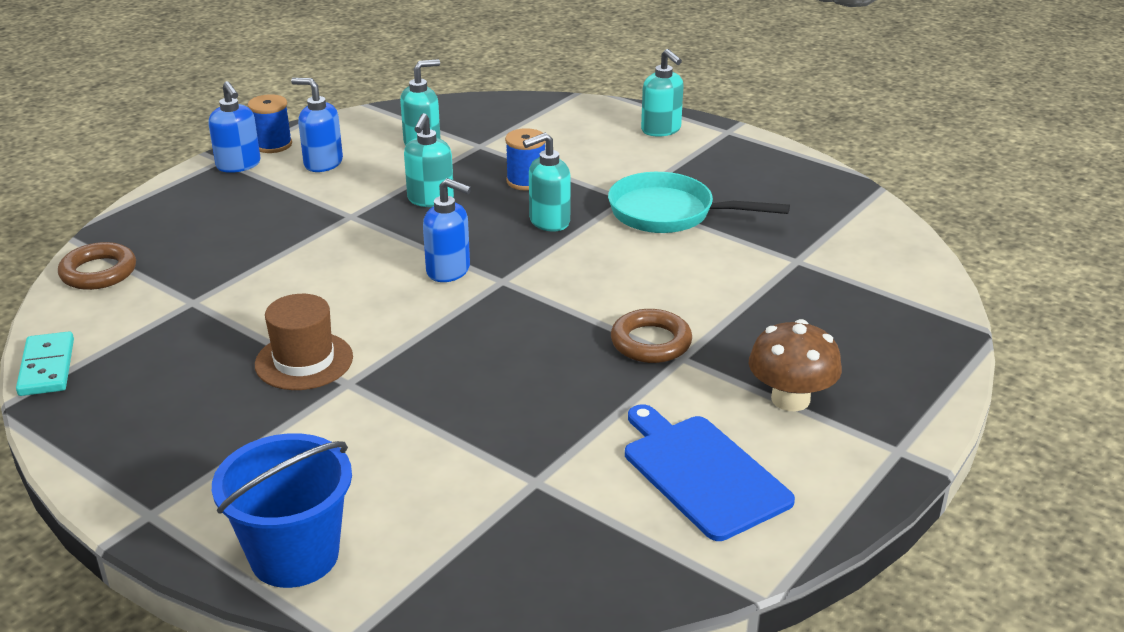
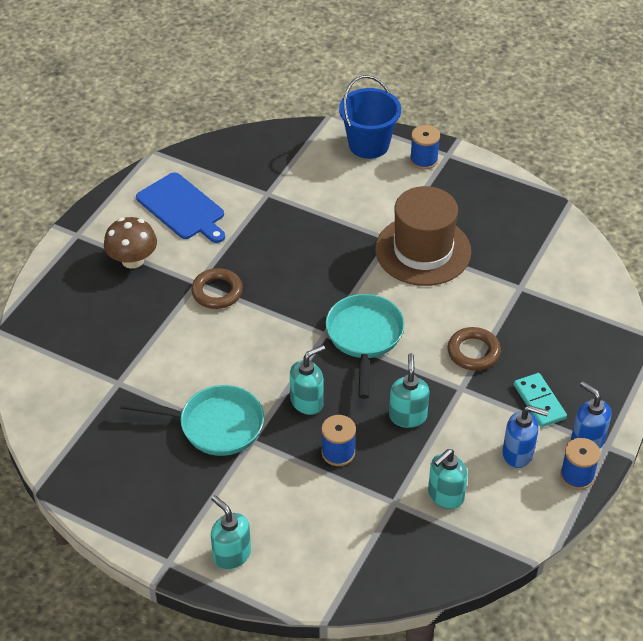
camera: 170 degrees right, 15 degrees up
(46, 367) = (568, 227): turquoise domino -> turquoise domino (539, 402)
(98, 272) = (601, 304): brown ring -> brown ring (473, 352)
(204, 508) = (423, 160): none -> blue spool
(304, 361) = (423, 250): brown hat -> brown hat, size x1.65
(449, 271) = (364, 338): blue soap dispenser -> turquoise pan

